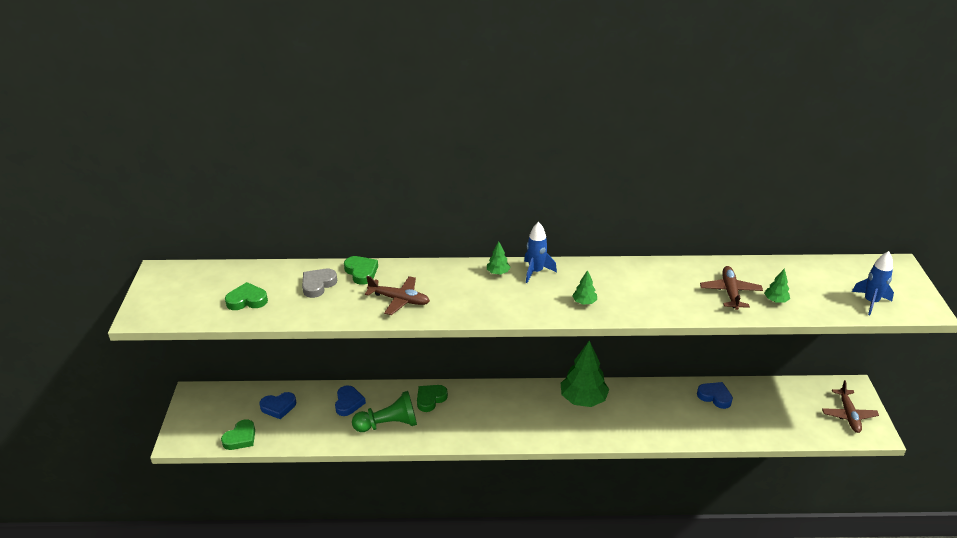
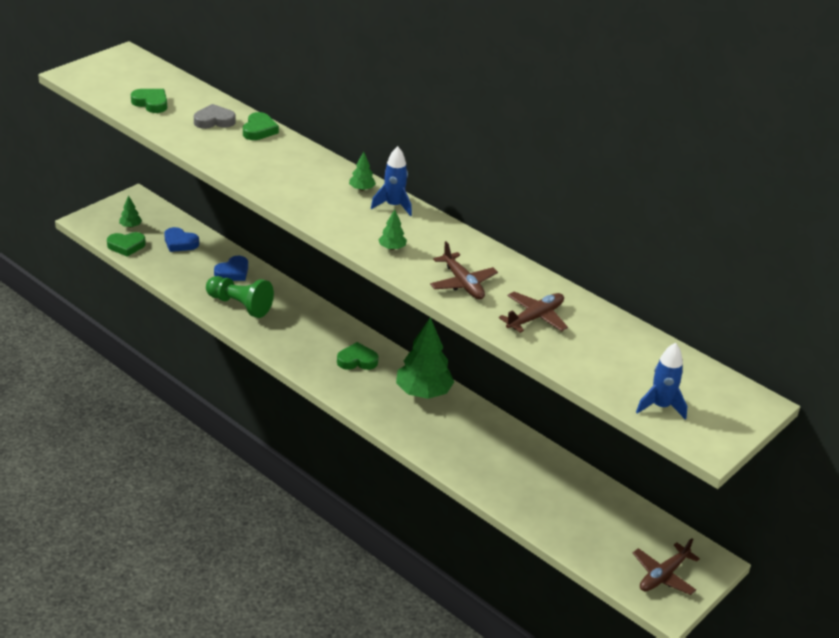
camera: 40 degrees right, 0 degrees up
(399, 300) = (253, 163): brown plane -> brown plane (462, 283)
(430, 399) = (297, 310): green heart -> green heart (357, 360)
(715, 397) = (550, 471): blue heart -> none
(775, 300) = (566, 348): green tree -> green tree (130, 226)

